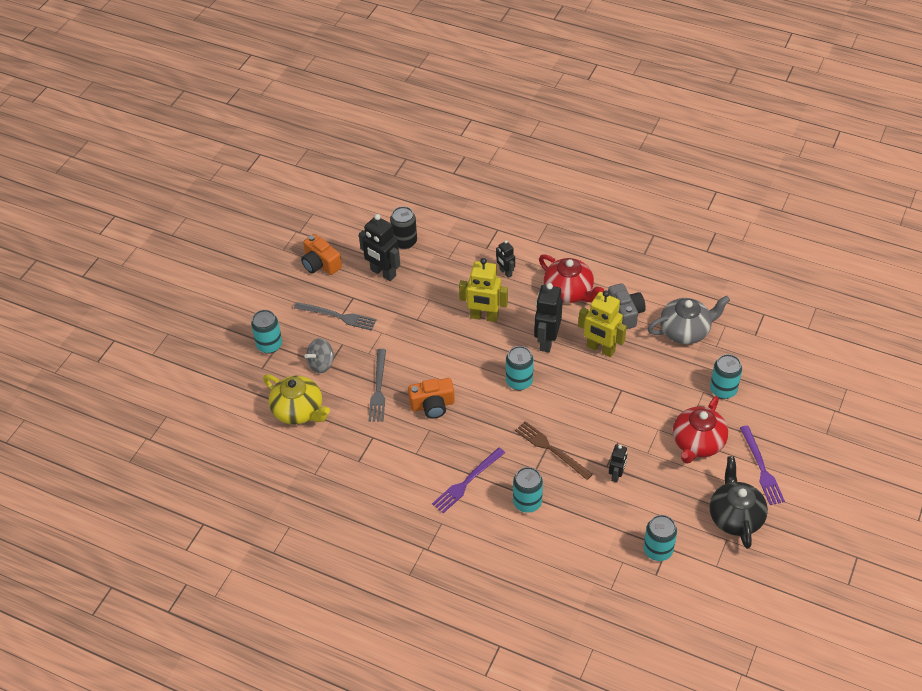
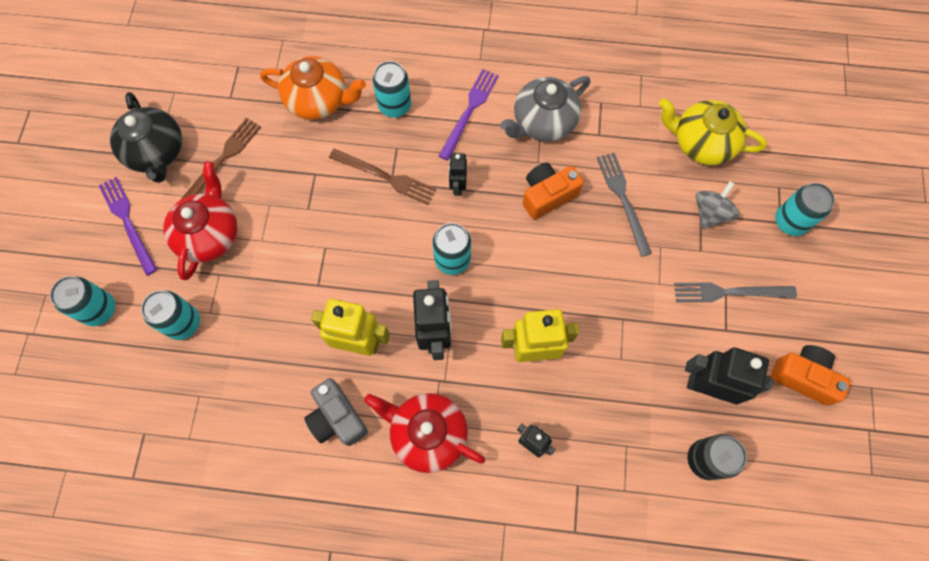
camera: 160 degrees right, 20 degrees up
(590, 524) = (318, 100): none -> orange teapot
(616, 475) = (301, 165): black robot -> black robot (457, 186)
(658, 550) = (239, 91): turquoise can -> turquoise can (99, 310)
(680, 496) = (222, 160): none -> brown fork
(685, 331) = (245, 410): grey teapot -> grey teapot (543, 122)

